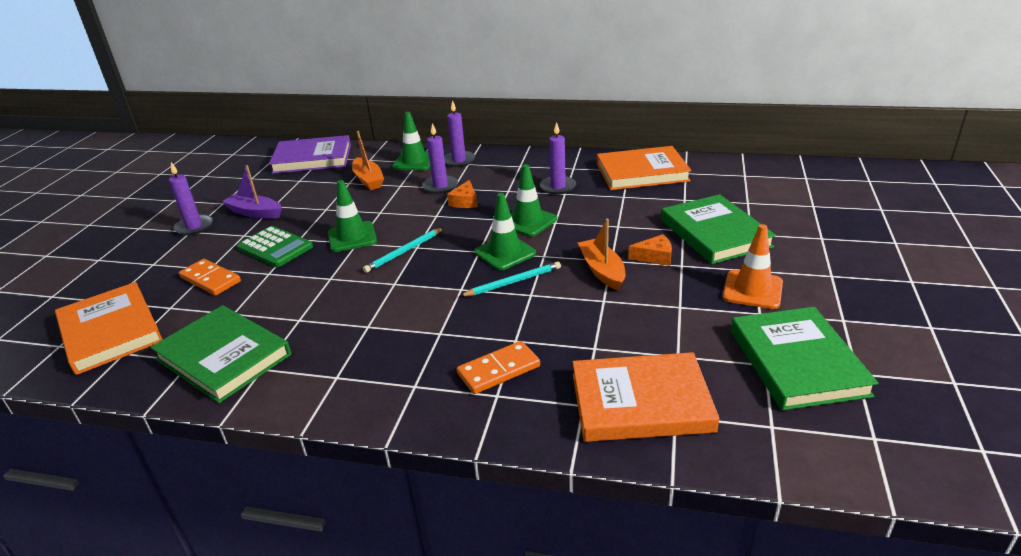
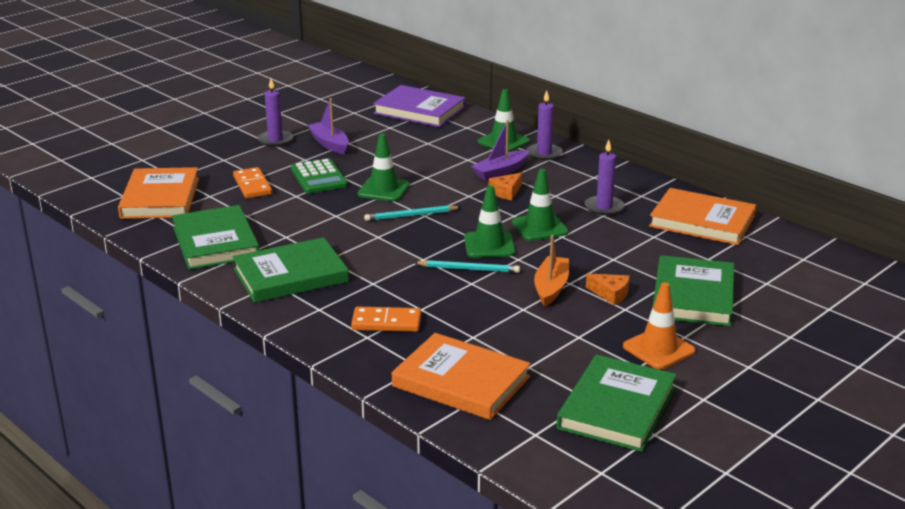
camera: 30 degrees right, 5 degrees down
(345, 360) = (290, 275): none -> green book
(368, 180) = (446, 146): orange boat -> none
(440, 186) = (500, 172): purple candle -> purple boat

